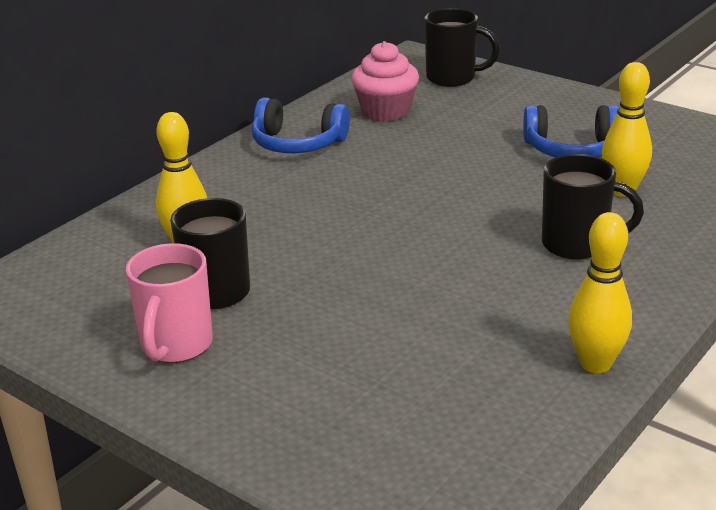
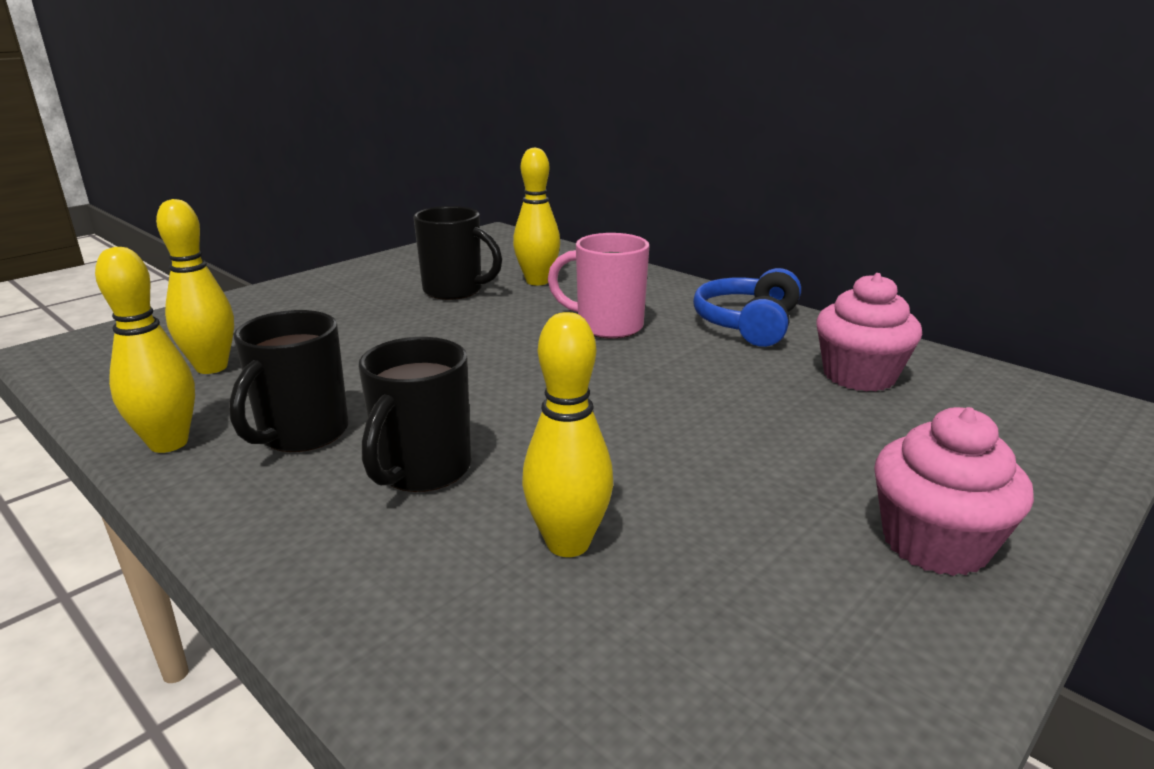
camera: 95 degrees right, 5 degrees down
(176, 346) = (386, 279): pink mug -> pink mug (607, 326)
(452, 394) = (211, 367): none -> yellow bowling pin
(453, 78) = (1019, 436): black mug -> black mug (302, 434)
(568, 107) = (934, 543): none -> pink cupcake
(571, 149) = (735, 515): blue headphones -> none

